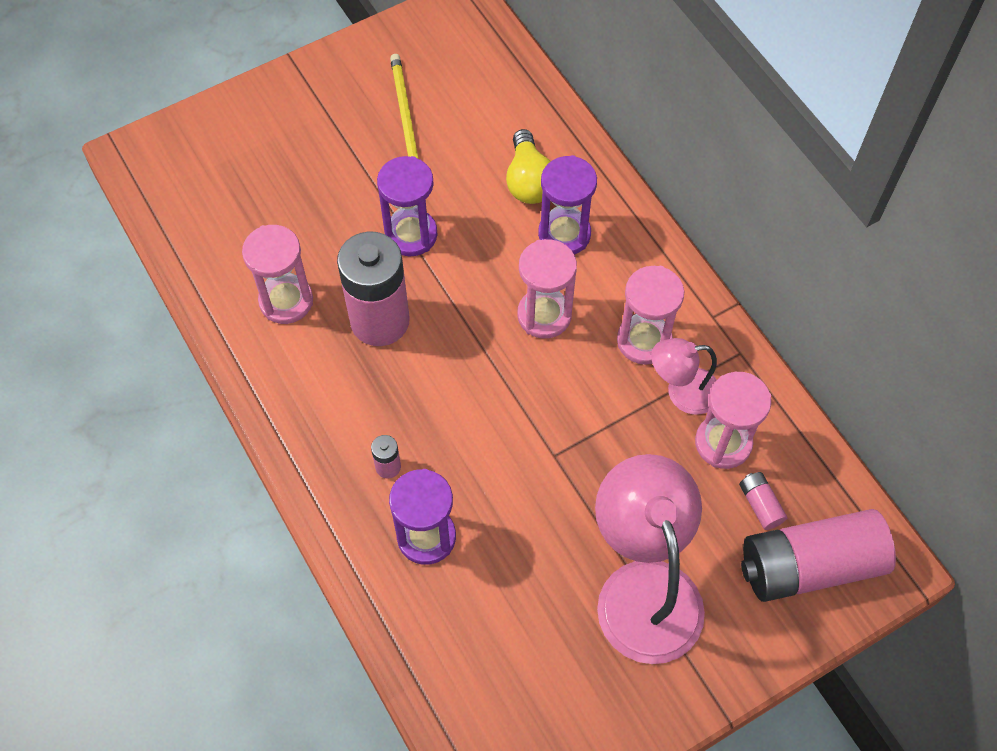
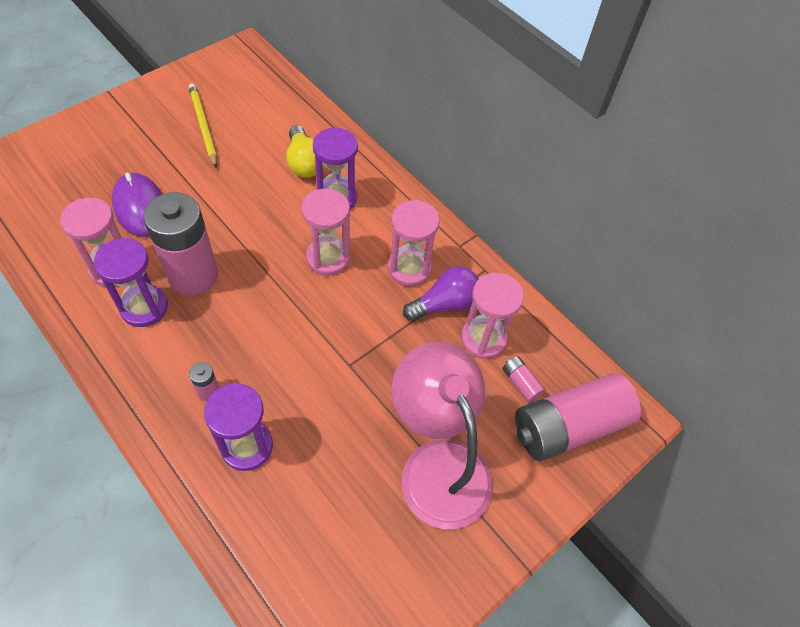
camera: 15 degrees left, 5 degrees down
(321, 223) = (140, 207): none -> purple mouse
(411, 234) = (214, 209): purple hourglass -> purple hourglass (144, 307)
(682, 392) = (445, 304): pink lamp -> purple light bulb

